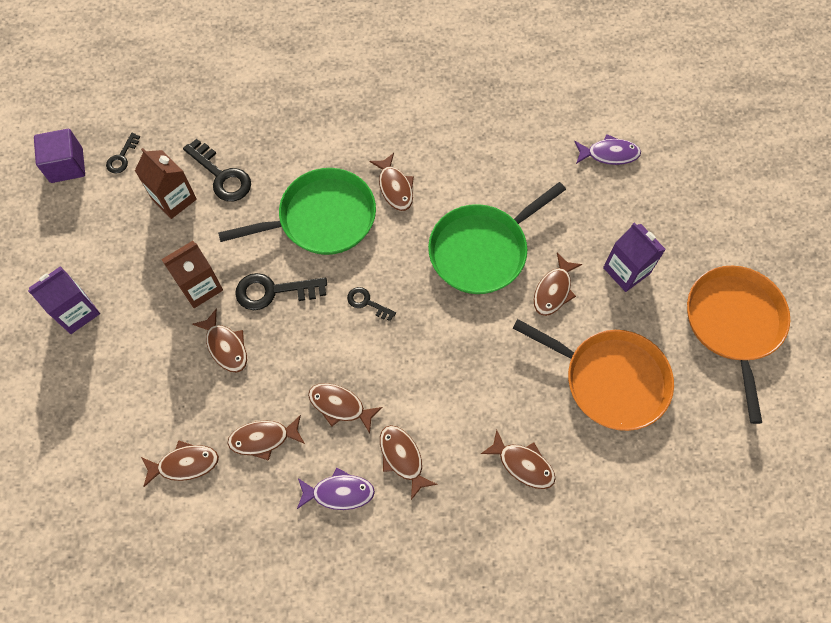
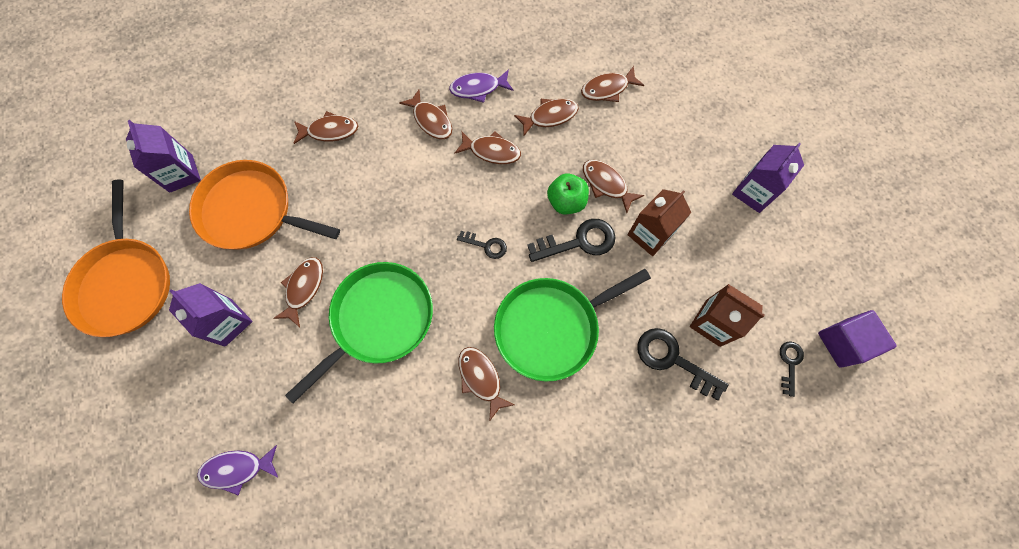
camera: 170 degrees right, 5 degrees up
(274, 334) = (566, 202): none -> green apple
(523, 464) = (330, 131): brown fish -> brown fish turned 150 degrees clockwise
(693, 438) = (181, 173): none -> purple carton

